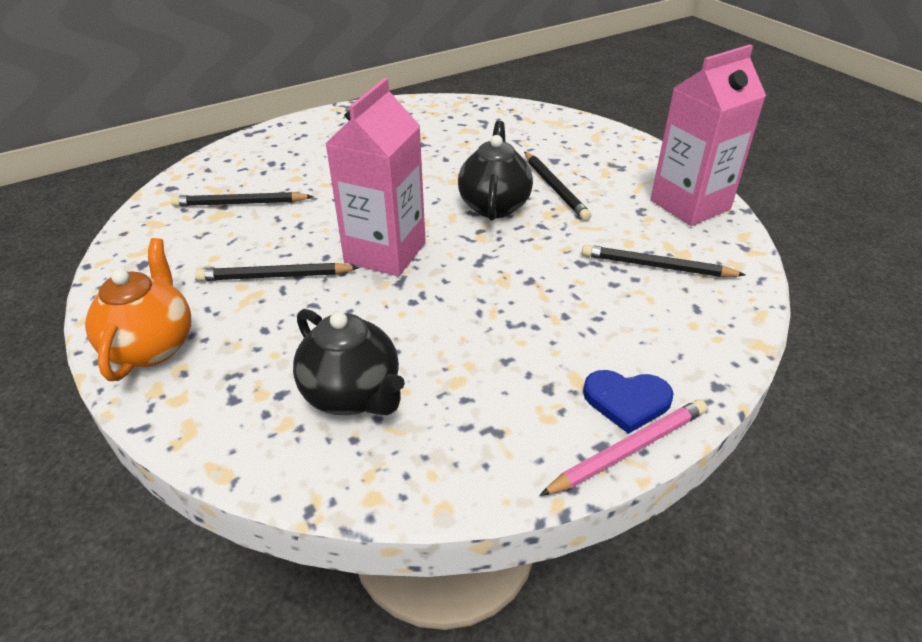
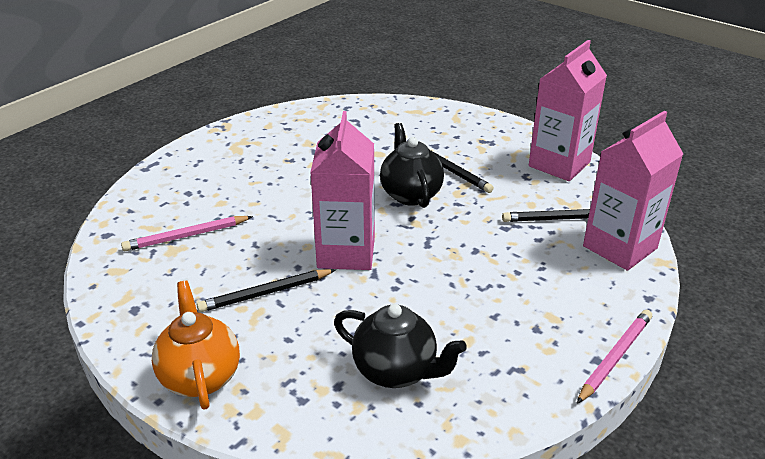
camera: 20 degrees left, 5 degrees down
(240, 203) = (186, 236): black pencil -> pink pencil
(627, 401) = (595, 324): blue heart -> none
(713, 315) = (620, 247): none -> pink carton

